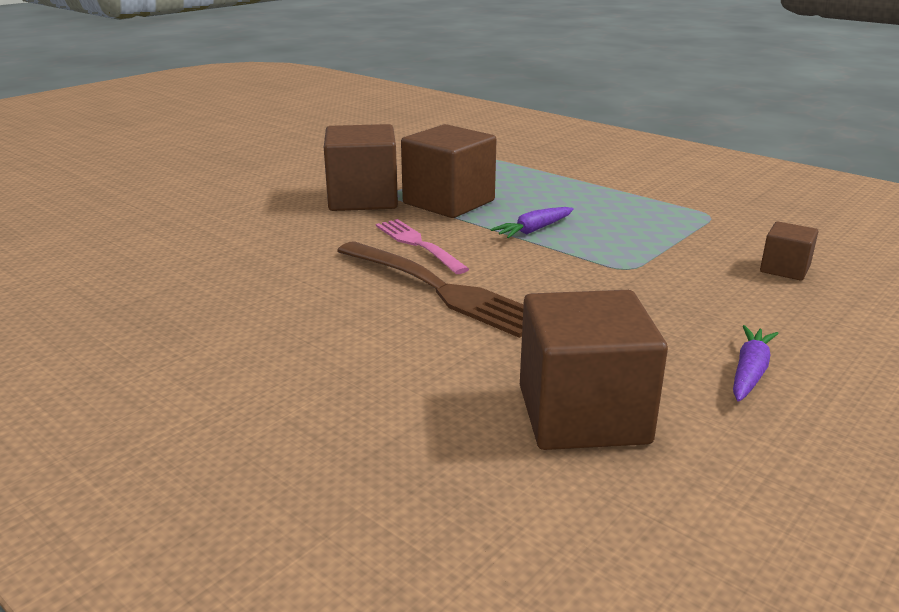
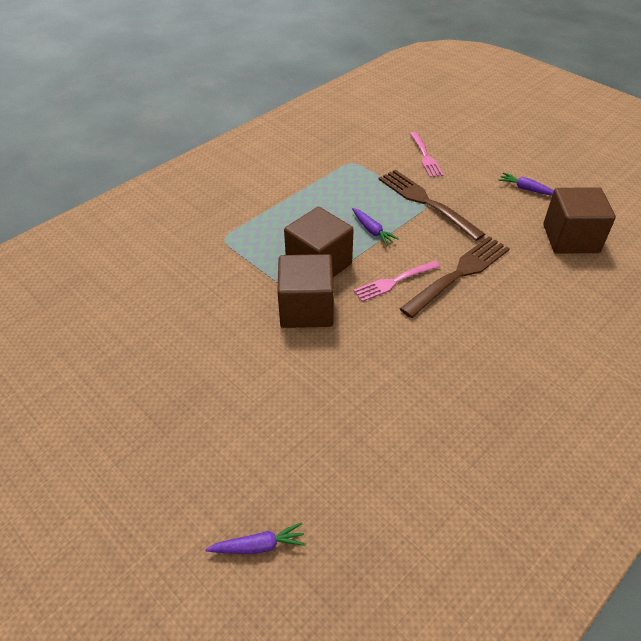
camera: 85 degrees left, 20 degrees up
(54, 193) = (258, 546): none -> purple carrot
(631, 269) = (427, 202): none -> brown fork
(784, 269) = (425, 156): brown cube -> pink fork

